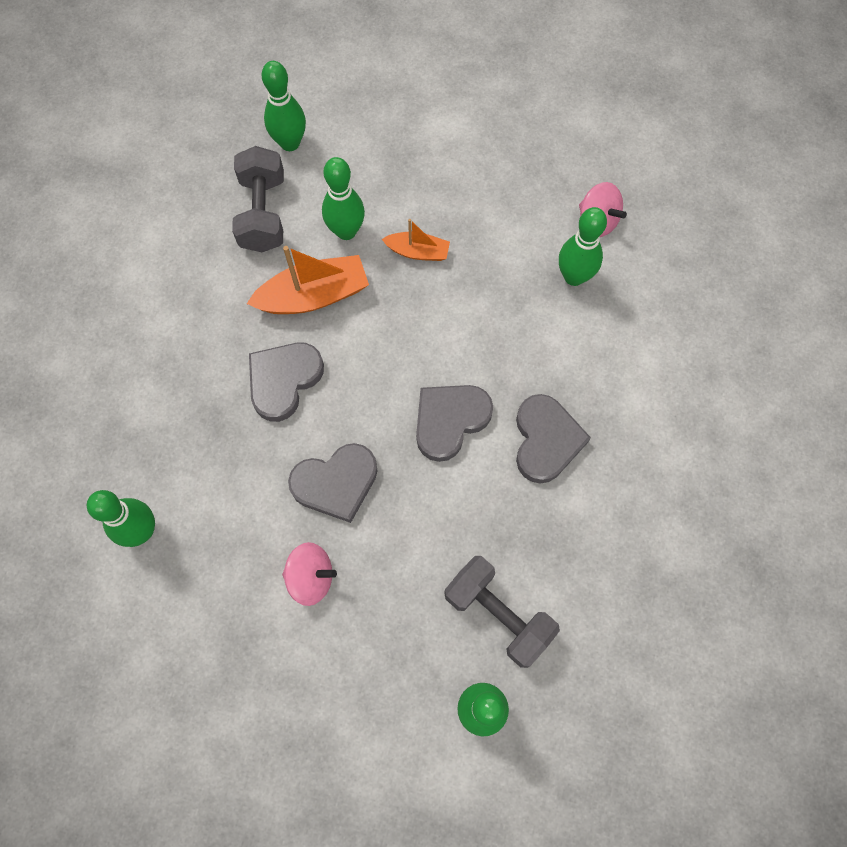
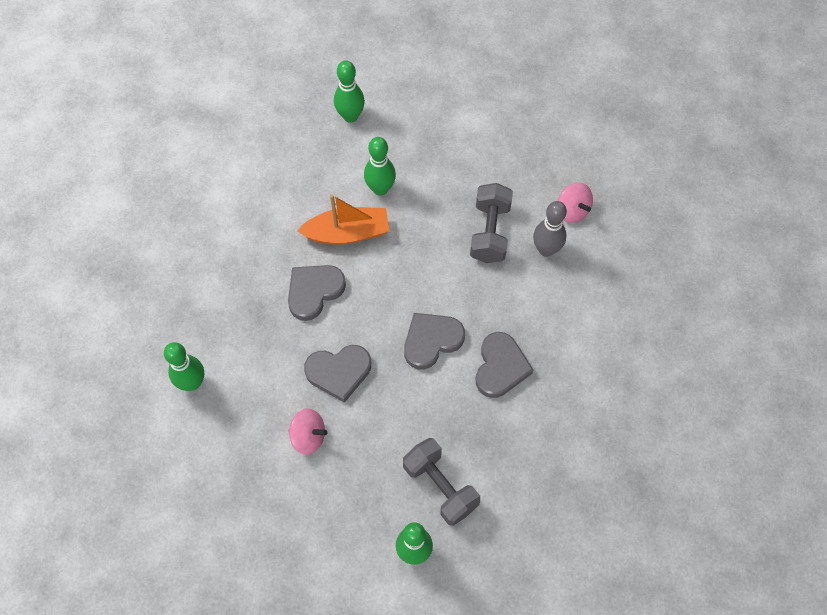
camera: 10 degrees right, 5 degrees down
(263, 213) = (321, 166): grey dumbbell -> grey dumbbell (490, 232)
(418, 252) = (431, 212): orange boat -> none
(574, 276) = (546, 249): green bowling pin -> grey bowling pin

